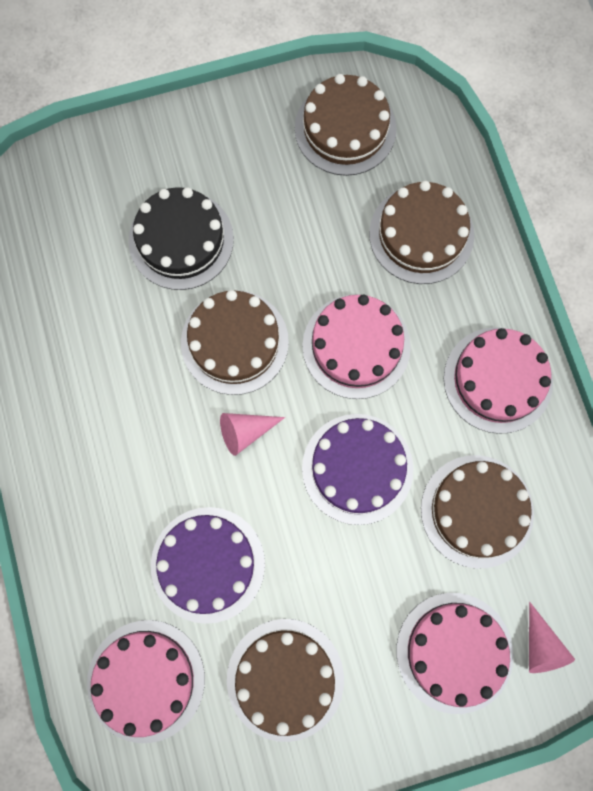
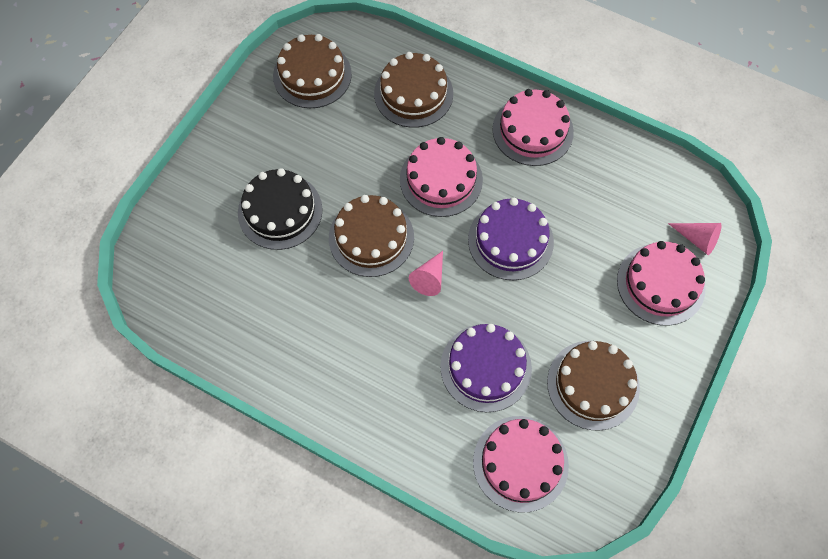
camera: 45 degrees left, 10 degrees down
(477, 511) = (594, 204): brown cake -> none

